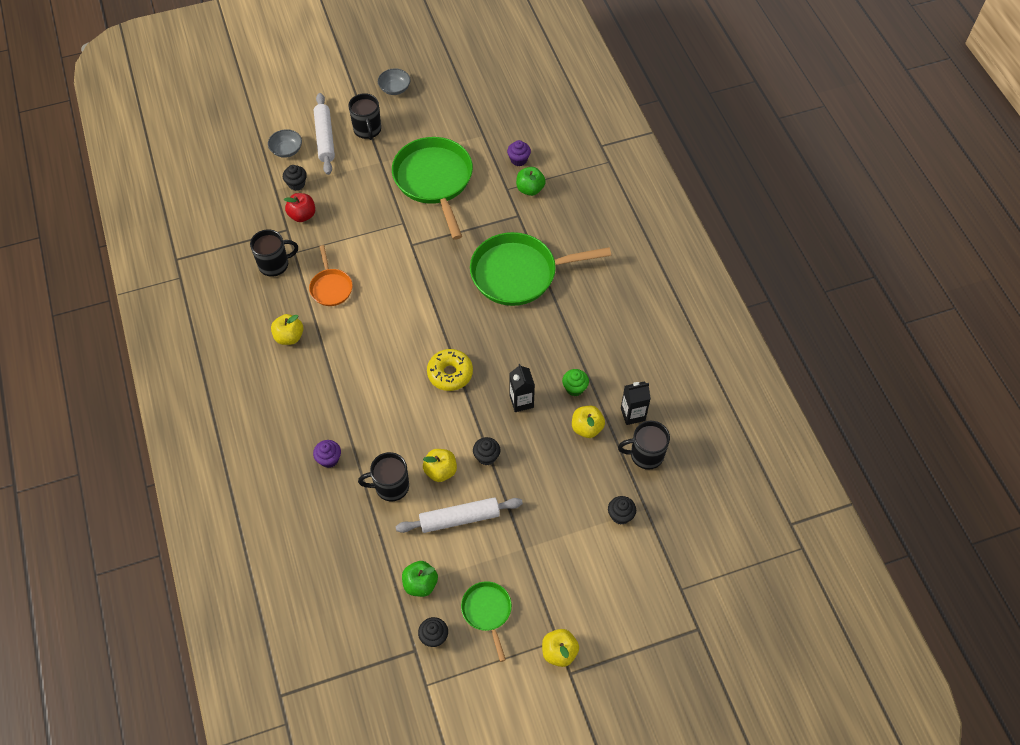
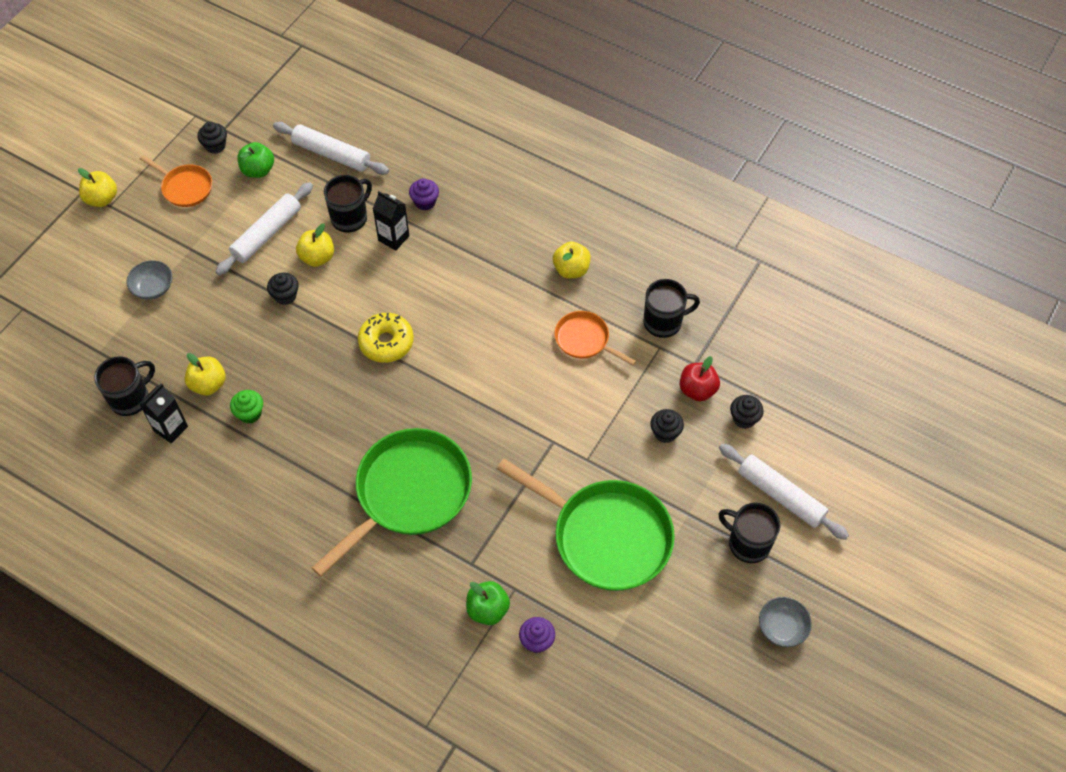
camera: 140 degrees right, 0 degrees up
(274, 264) = (663, 322): black mug -> black mug turned 135 degrees counterclockwise
(286, 150) = (802, 449): grey bowl -> grey bowl (153, 288)
(355, 555) = (331, 154): none -> white rolling pin
(487, 611) = (185, 187): green pan -> orange pan
(521, 401) = (293, 365): black carton -> black carton (393, 238)
(620, 515) = (119, 330): black cupcake -> black cupcake (665, 433)

